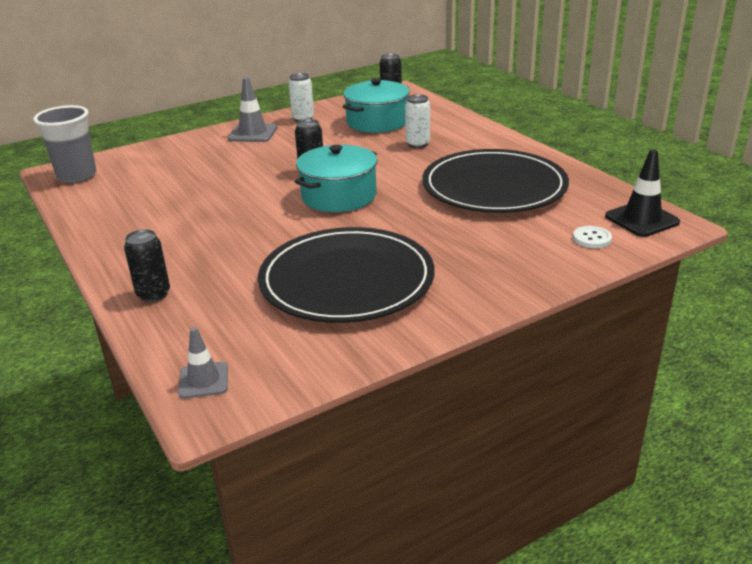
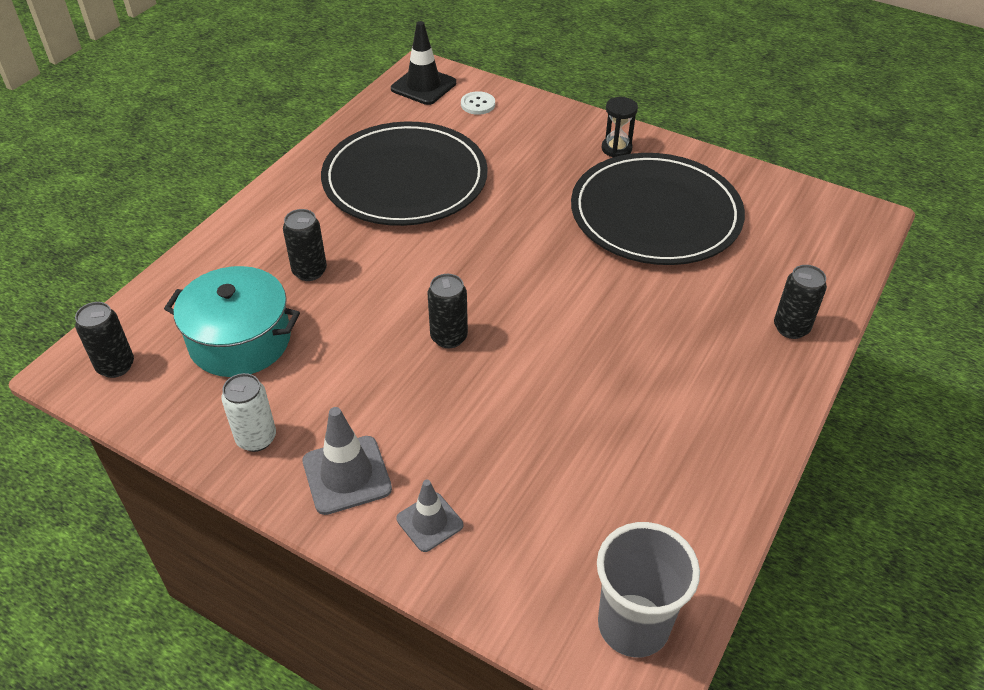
camera: 120 degrees left, 15 degrees up
(203, 380) = (845, 234): grey traffic cone -> grey traffic cone (430, 522)
(339, 196) = (501, 284): turquoise pot -> none
(417, 144) = (309, 271): white can -> black can
(461, 291) = (616, 149): none -> black hourglass

